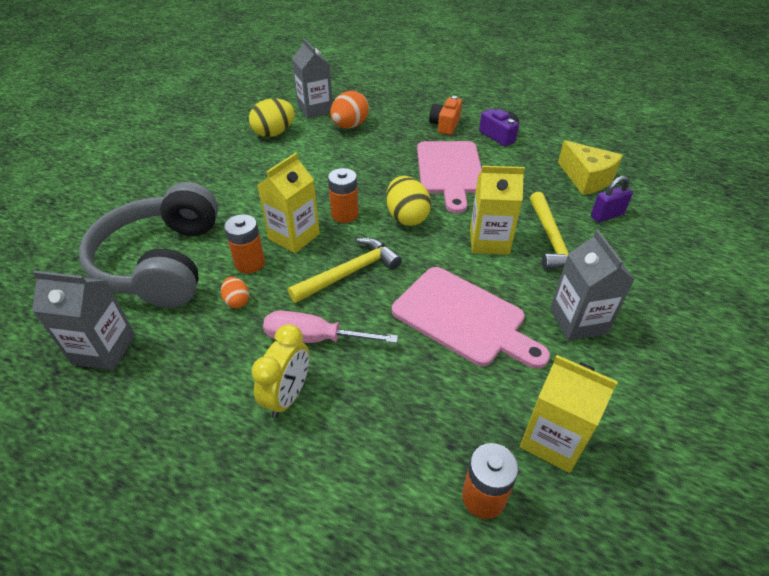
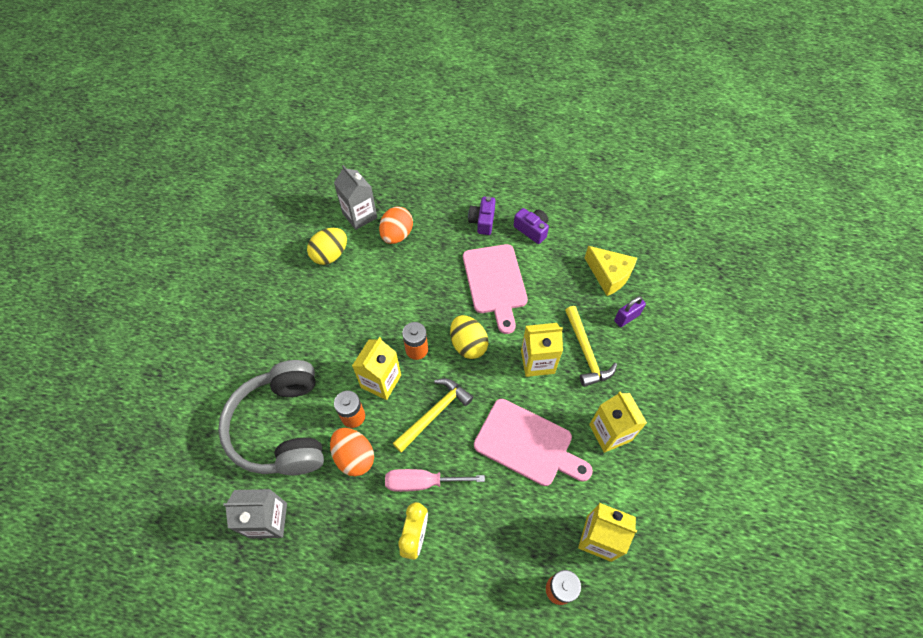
camera: 10 degrees left, 15 degrees up
(237, 301) = (354, 457): orange egg -> orange egg, size x1.87
(445, 125) = (482, 221): orange camera -> purple camera
(578, 321) = (610, 432): grey carton -> yellow carton

